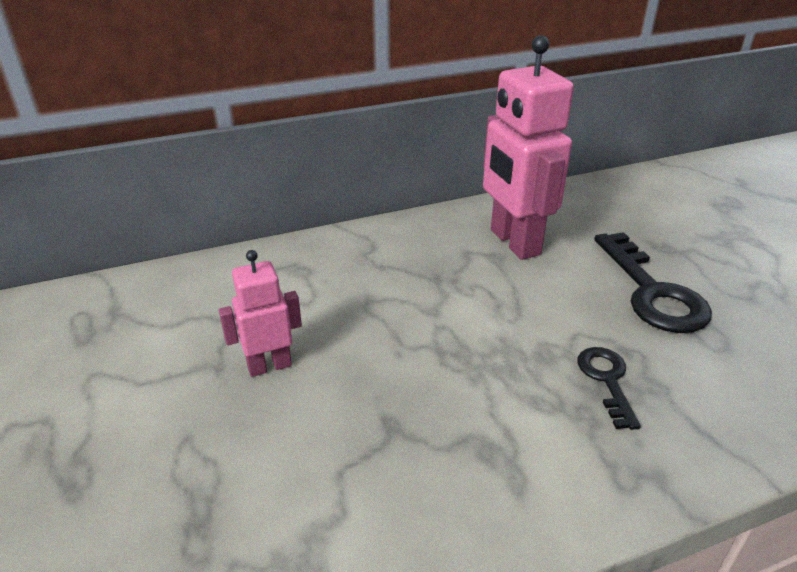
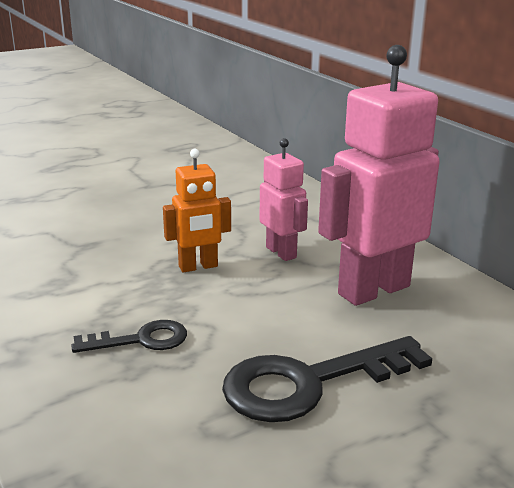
camera: 80 degrees right, 10 degrees down
(269, 366) = (149, 200): pink robot -> pink robot (281, 252)
(463, 335) = (198, 267): none -> orange robot

